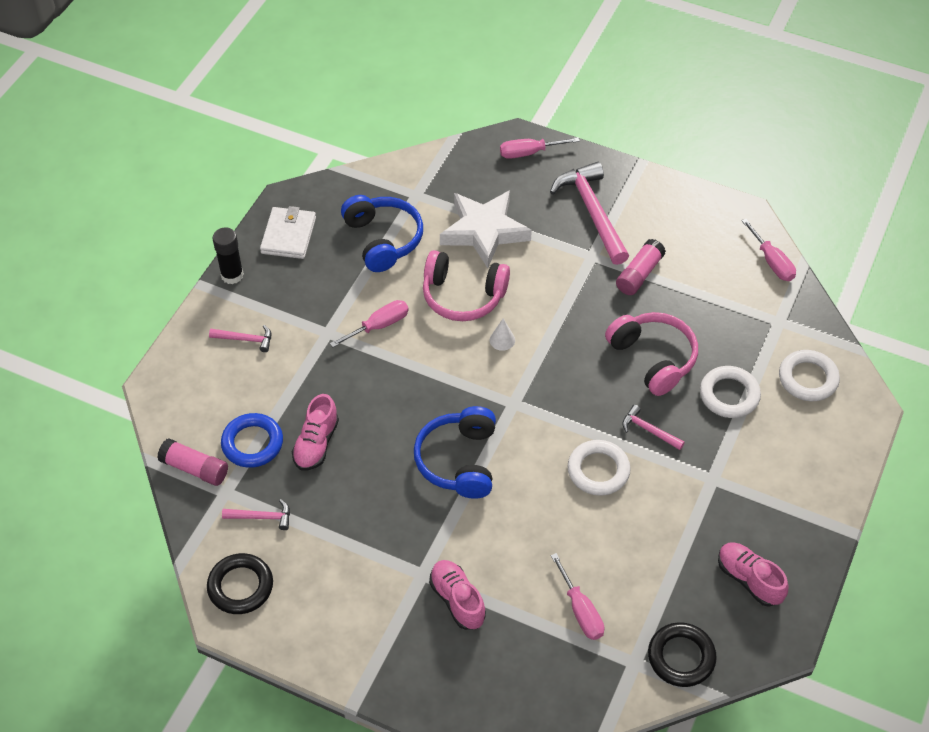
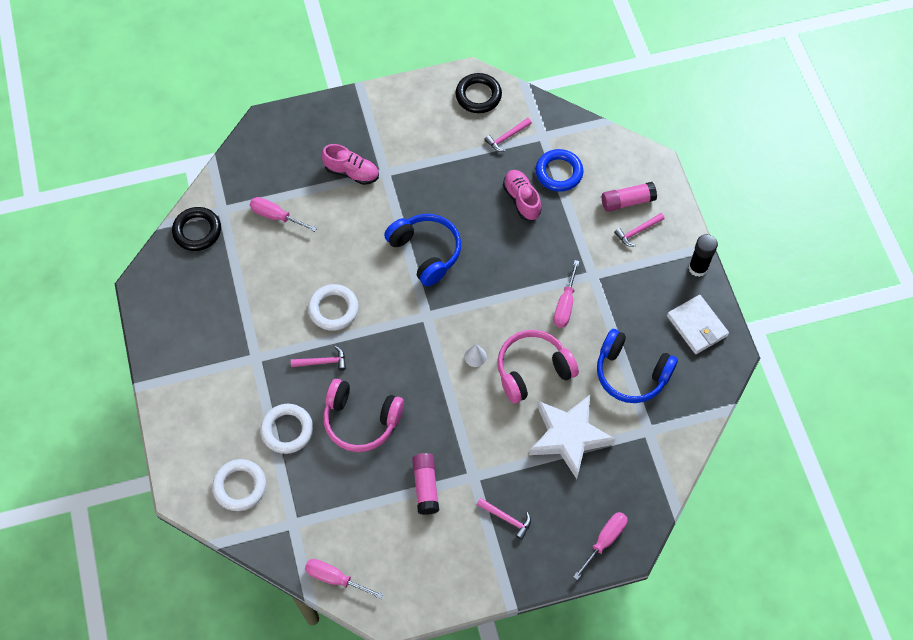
camera: 140 degrees right, 10 degrees up
(195, 468) = (574, 135): pink glue stick -> pink glue stick (627, 201)
(592, 212) = (507, 518): pink hammer -> pink hammer, size x0.48
(749, 579) = (187, 306): pink shoe -> none

